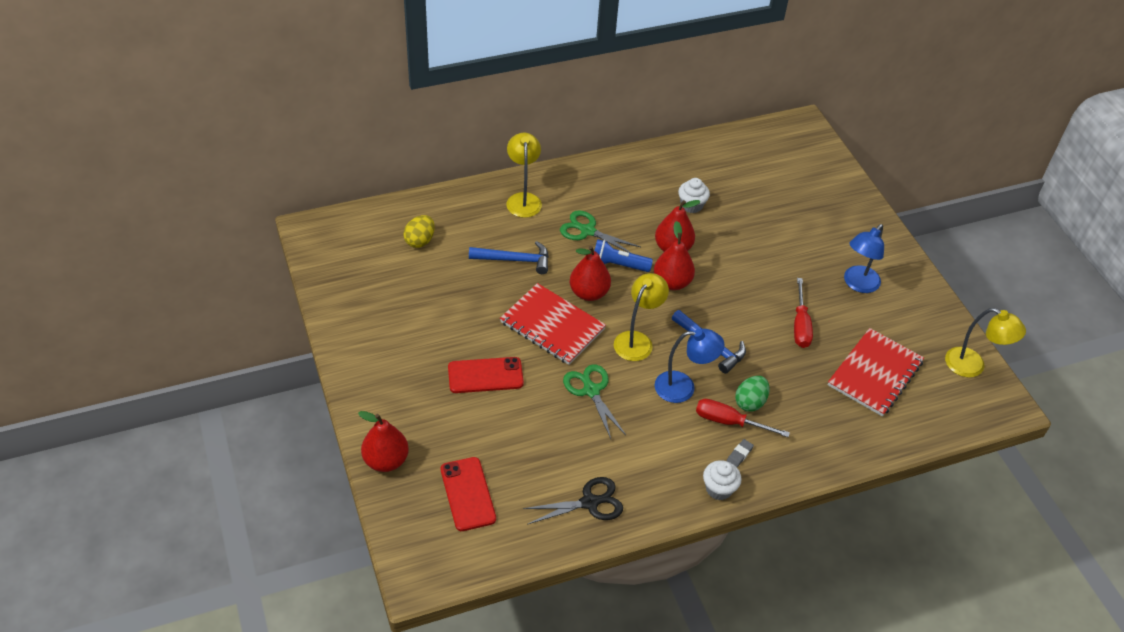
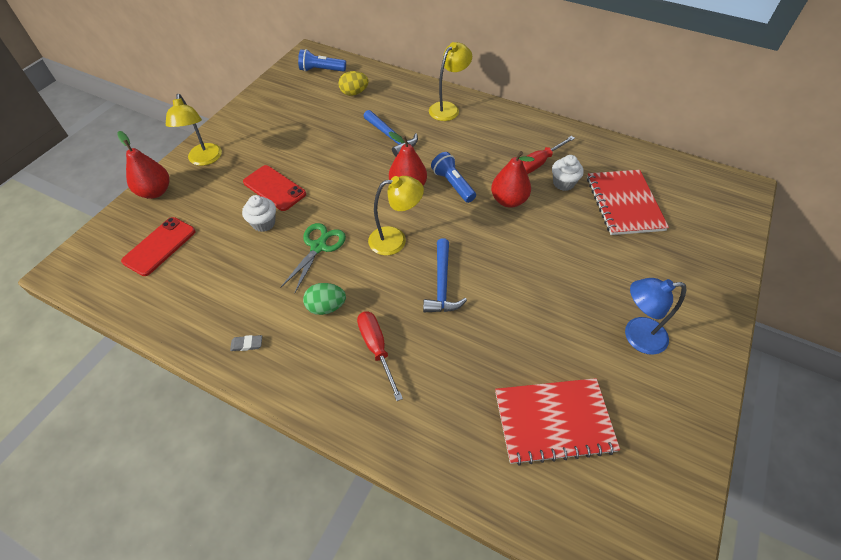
camera: 50 degrees right, 5 degrees up
(352, 239) = (321, 70): none -> blue flashlight
(552, 325) = (355, 190): red notebook -> red notebook (624, 203)
(587, 231) = (463, 151): green scissors -> none
(589, 502) = (208, 316): black scissors -> none
(672, 282) = (475, 221): red pear -> none
(683, 387) = (380, 296): blue lamp -> none
(719, 489) = (297, 390): white cupcake -> white cupcake (263, 223)
(739, 454) = (349, 379): grey eraser -> grey eraser (247, 344)
(750, 402) = (413, 349): green egg -> green egg (326, 307)
(800, 325) = (537, 327): red screwdriver -> red screwdriver (538, 163)
(973, 366) = (671, 505): yellow lamp -> yellow lamp (204, 160)

